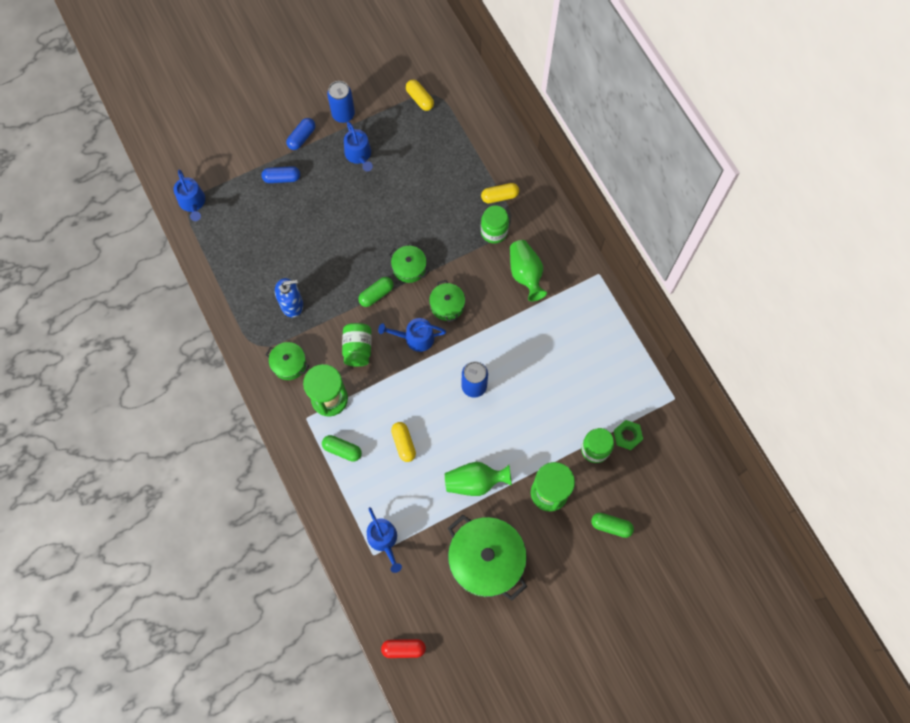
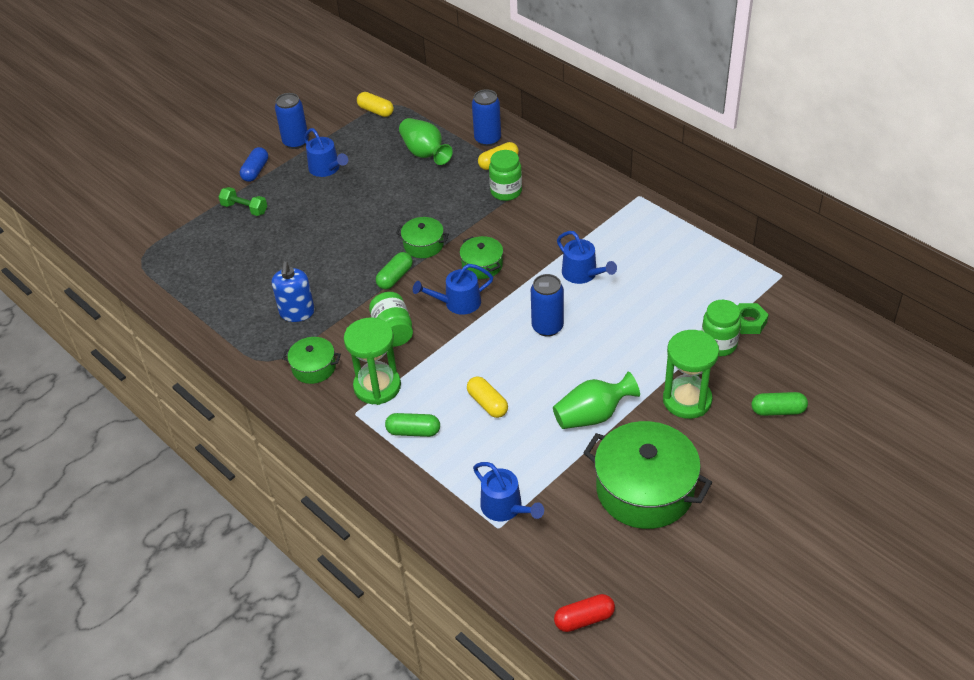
camera: 15 degrees left, 25 degrees down
(193, 202) = (144, 255): blue watering can -> blue watering can (582, 274)
(282, 178) = (244, 209): blue capsule -> green dumbbell
(292, 305) = (297, 312): blue soap dispenser -> blue soap dispenser turned 120 degrees clockwise
(500, 166) = (487, 139): none -> blue can
(525, 274) = (558, 216): green vase -> green vase (424, 153)

